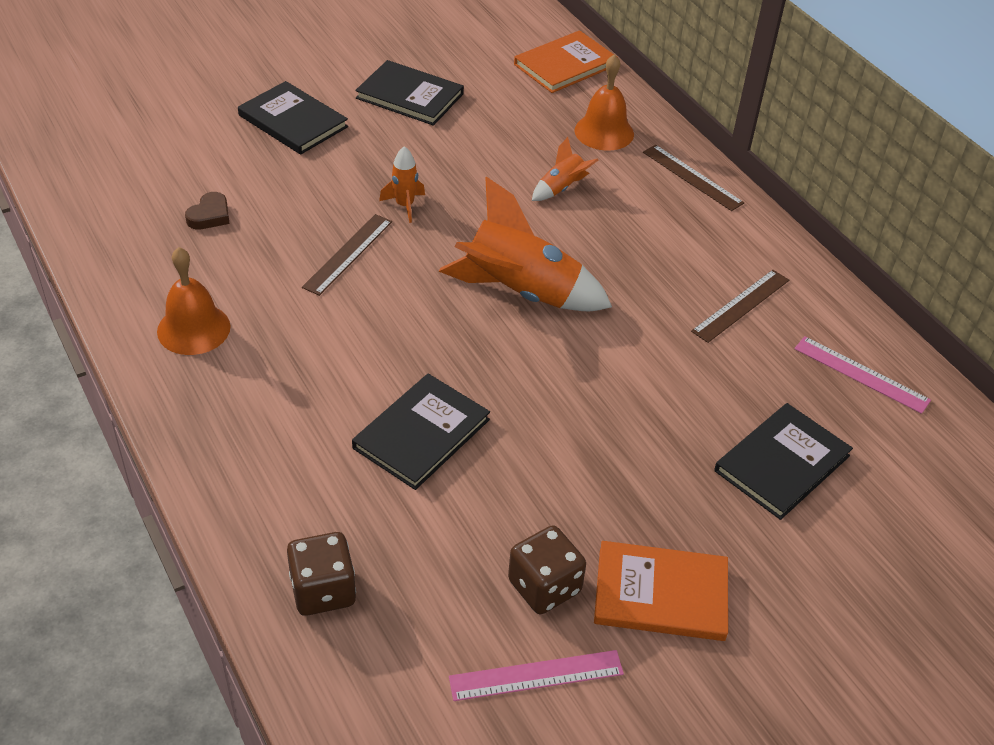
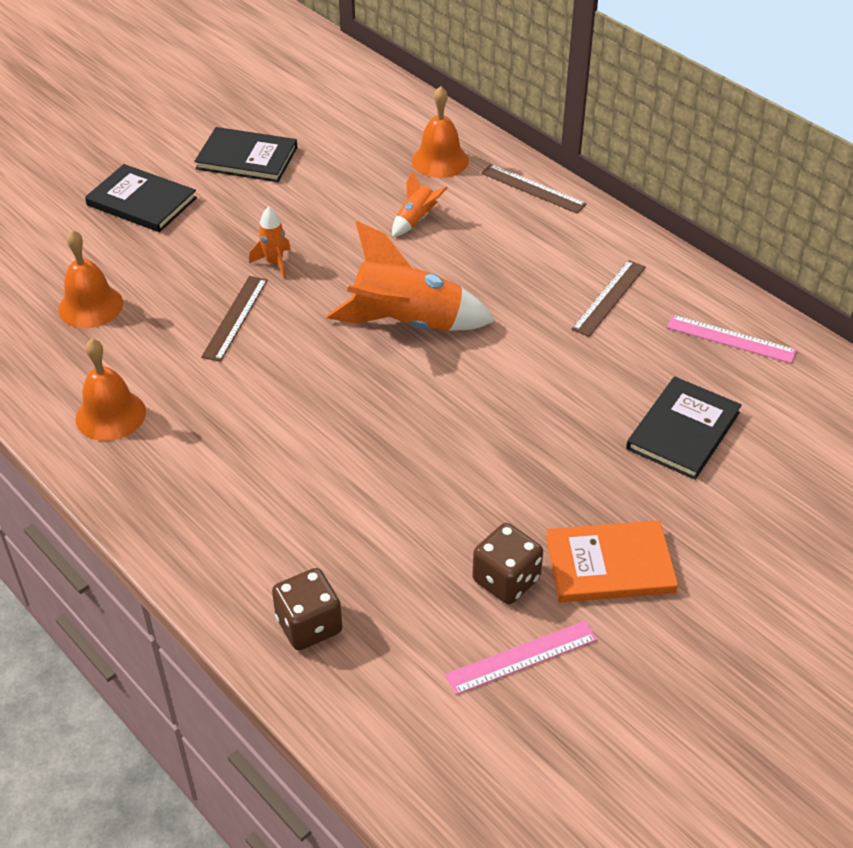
camera: 10 degrees left, 0 degrees up
(210, 215) = (90, 306): brown heart -> orange bell
(421, 434) = (355, 468): black book -> none
(565, 65) = (385, 103): orange book -> none

